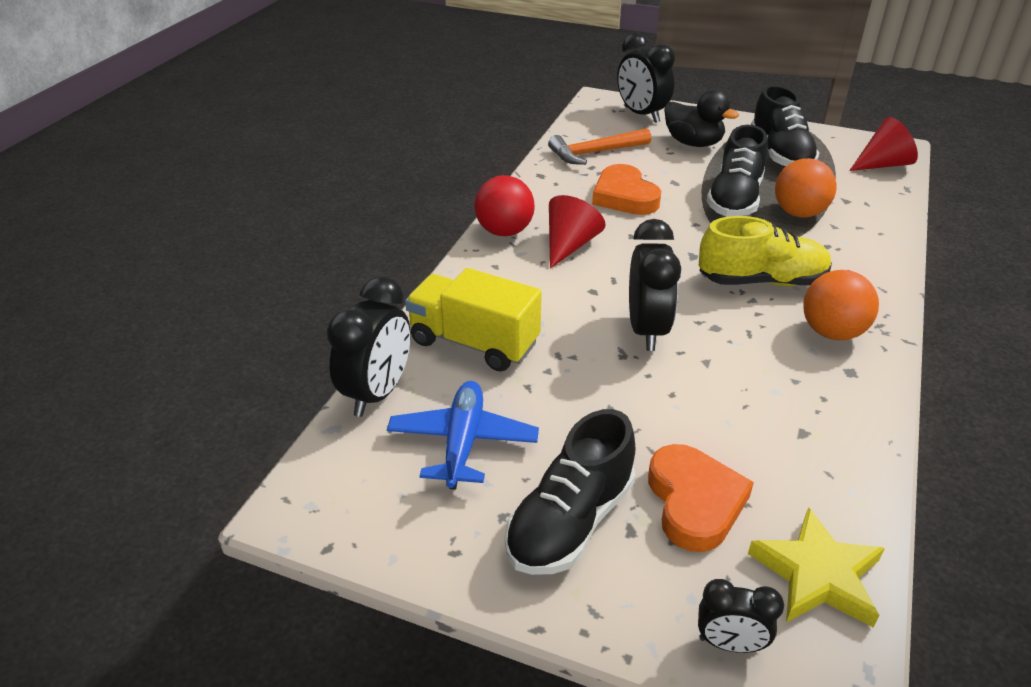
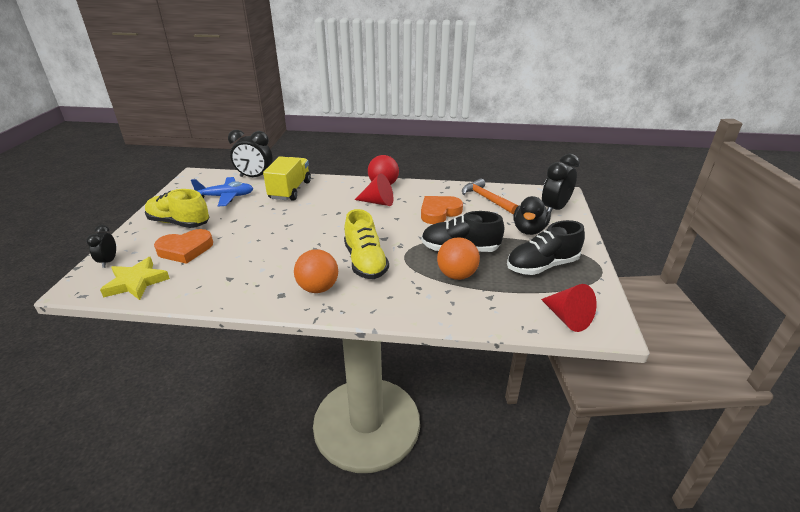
camera: 75 degrees right, 5 degrees down
(570, 522) = (179, 223): black shoe -> yellow shoe
(647, 330) = (308, 229): black clock -> none

